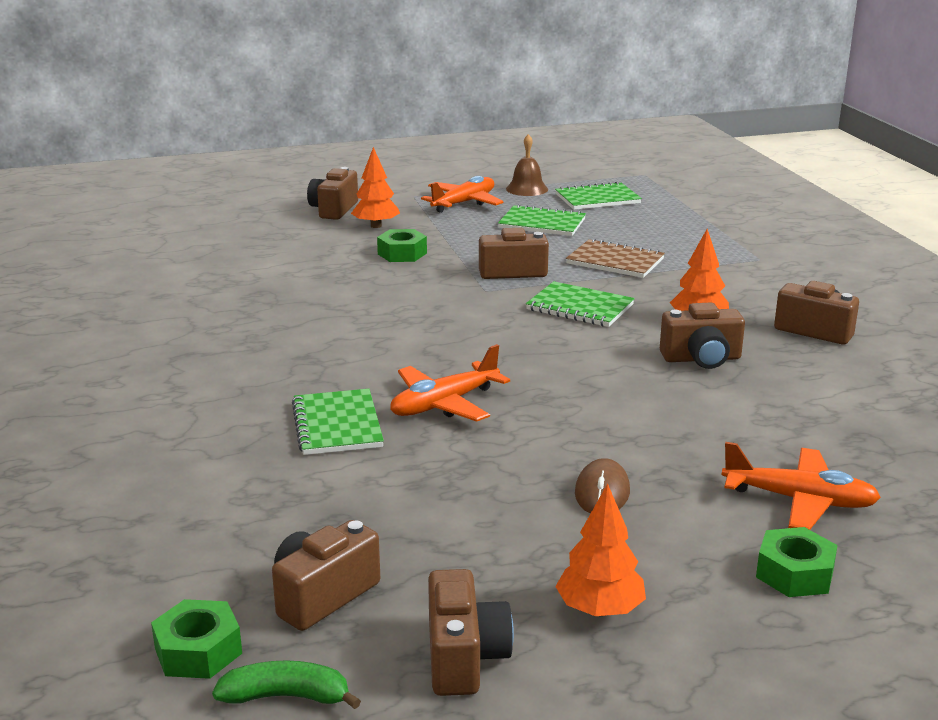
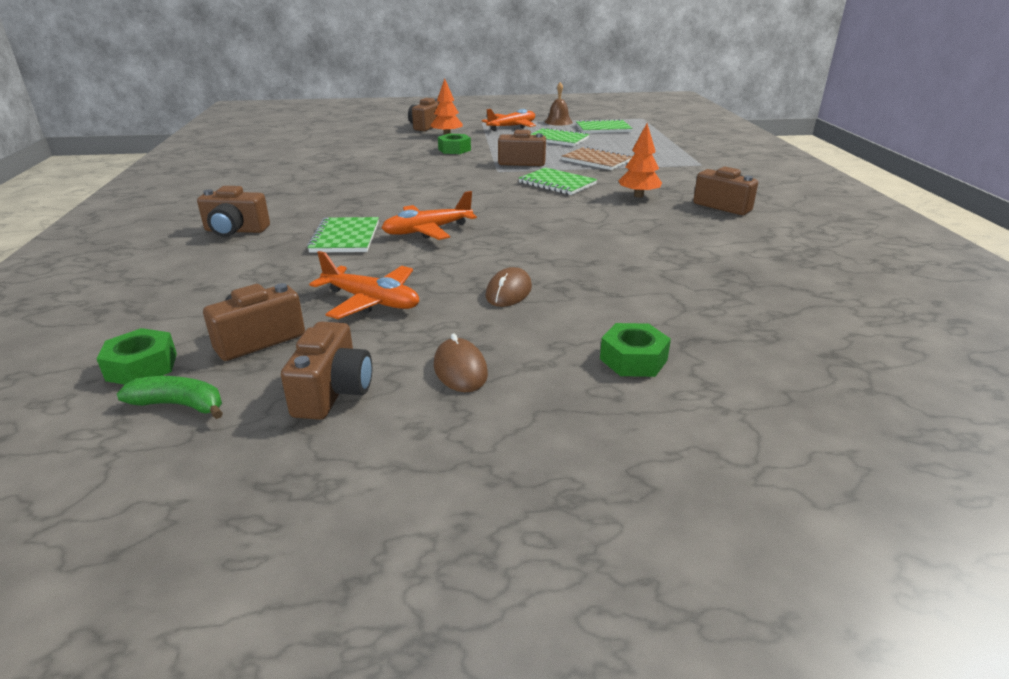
camera: 10 degrees right, 5 degrees up
(599, 609) = (460, 369): orange tree -> brown mouse
(701, 359) = (629, 217): brown camera -> brown camera (235, 231)
(799, 500) = (661, 309): orange plane -> orange plane (371, 301)

